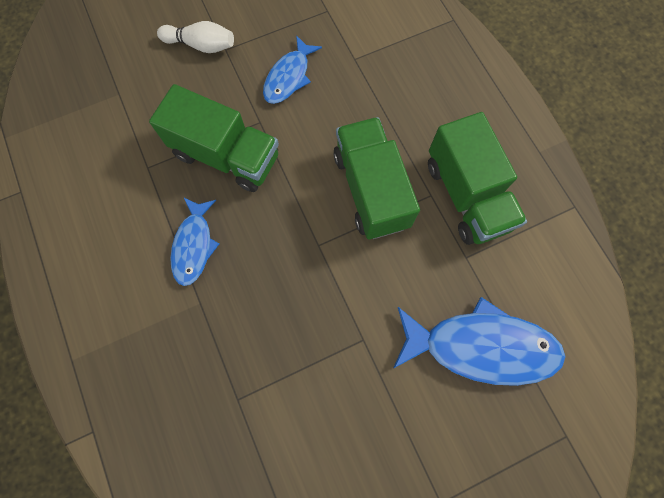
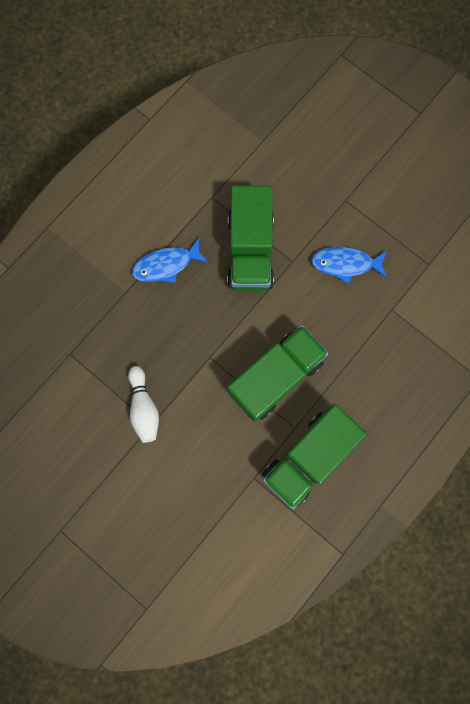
camera: 65 degrees right, 5 degrees up
(201, 45) = (339, 179): white bowling pin -> white bowling pin (144, 408)
(481, 346) = (186, 517): blue fish -> none

